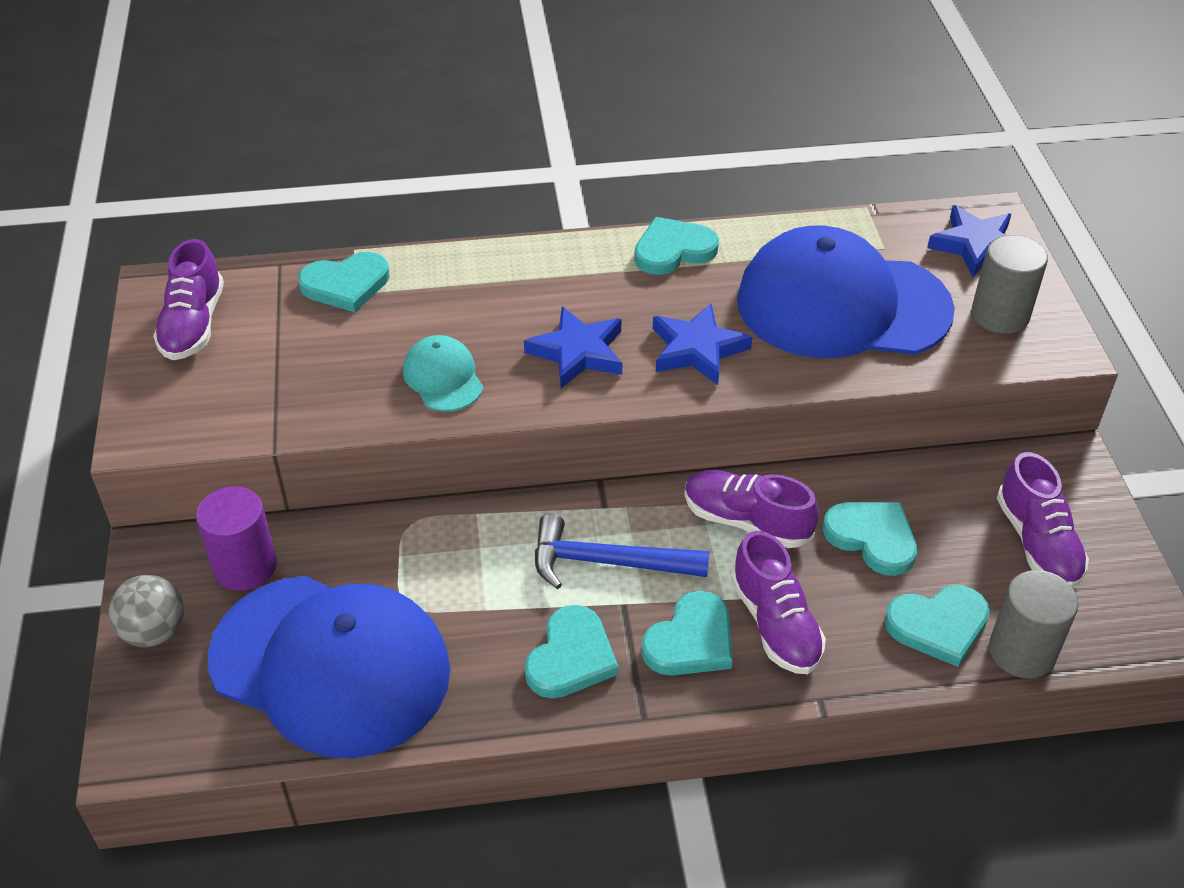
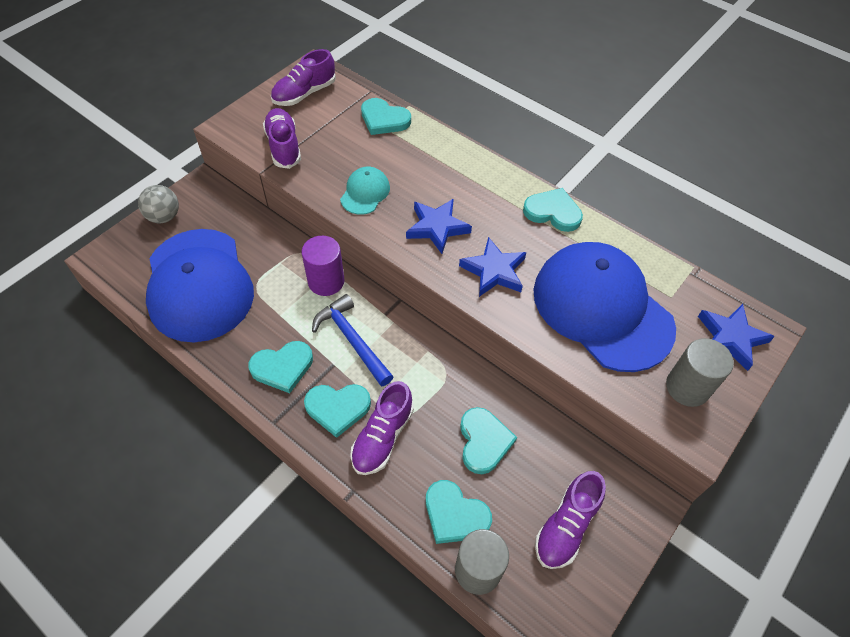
camera: 45 degrees right, 10 degrees up
(245, 566) = (223, 217): purple cylinder -> purple cylinder (326, 281)
(746, 521) = (436, 377): purple shoe -> purple shoe (284, 147)

